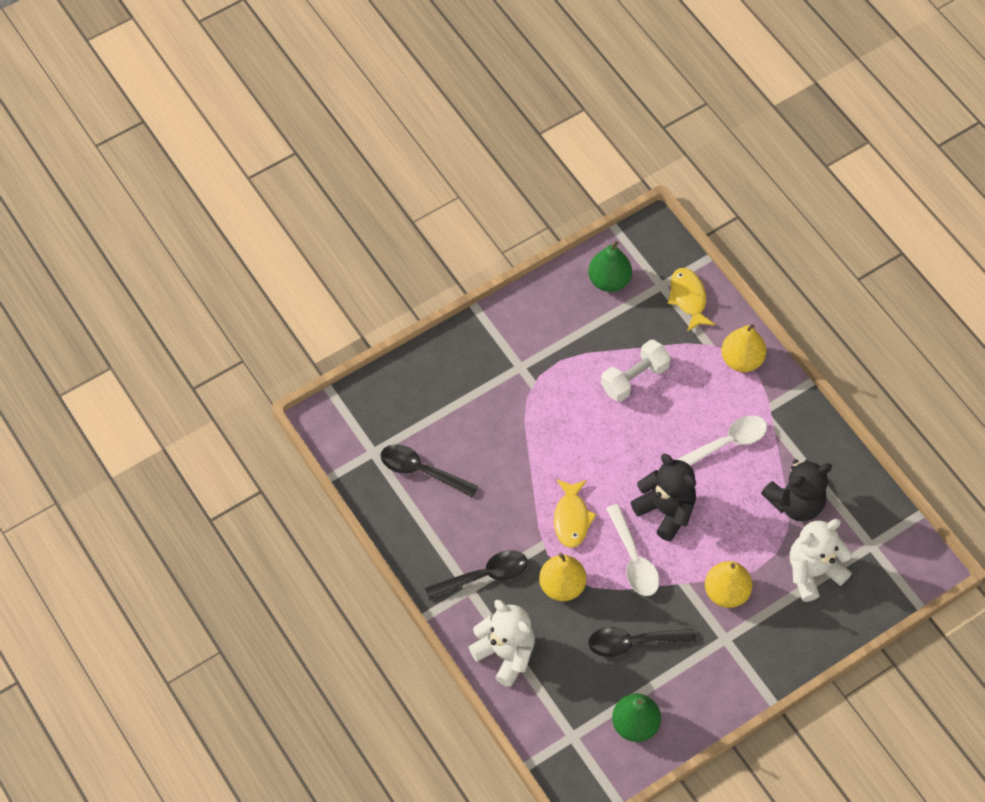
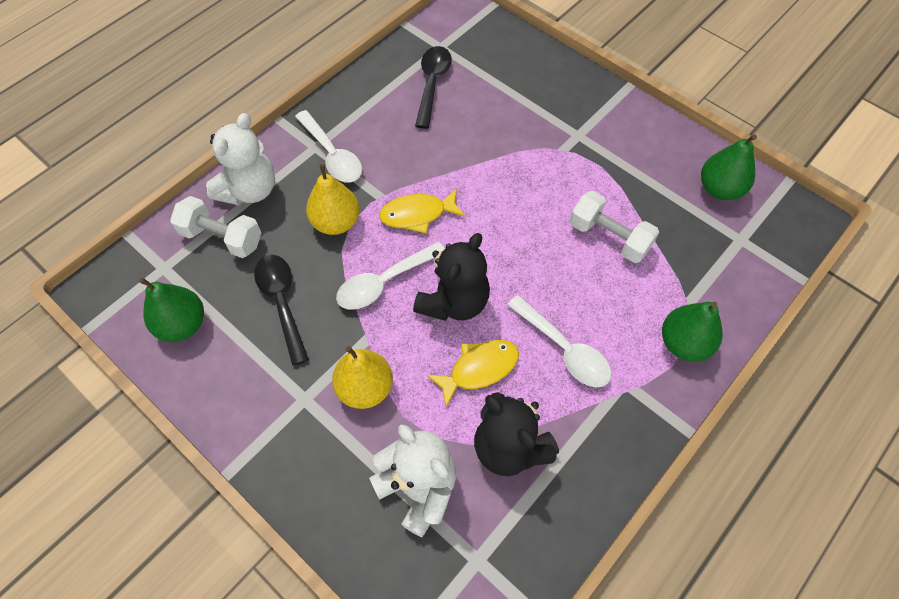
camera: 75 degrees right, 0 degrees up
(484, 576) = (332, 155): black spoon -> white spoon
(553, 683) = (222, 238): none -> white dumbbell
(688, 298) = (738, 270): yellow fish -> yellow fish (479, 369)
(741, 360) = (684, 343): yellow pear -> green pear

